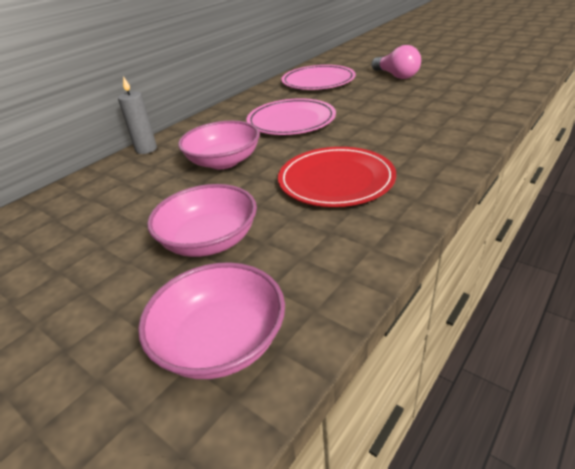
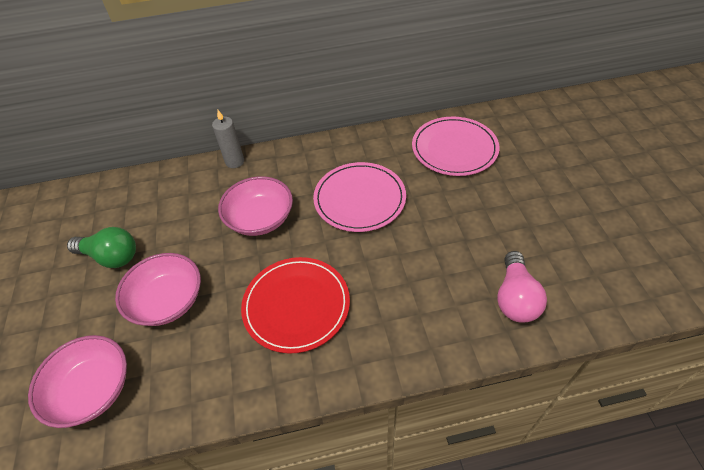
camera: 40 degrees right, 15 degrees up
(89, 253) = (111, 256): none -> green light bulb
(396, 76) = (533, 192): pink light bulb -> pink light bulb (515, 298)

